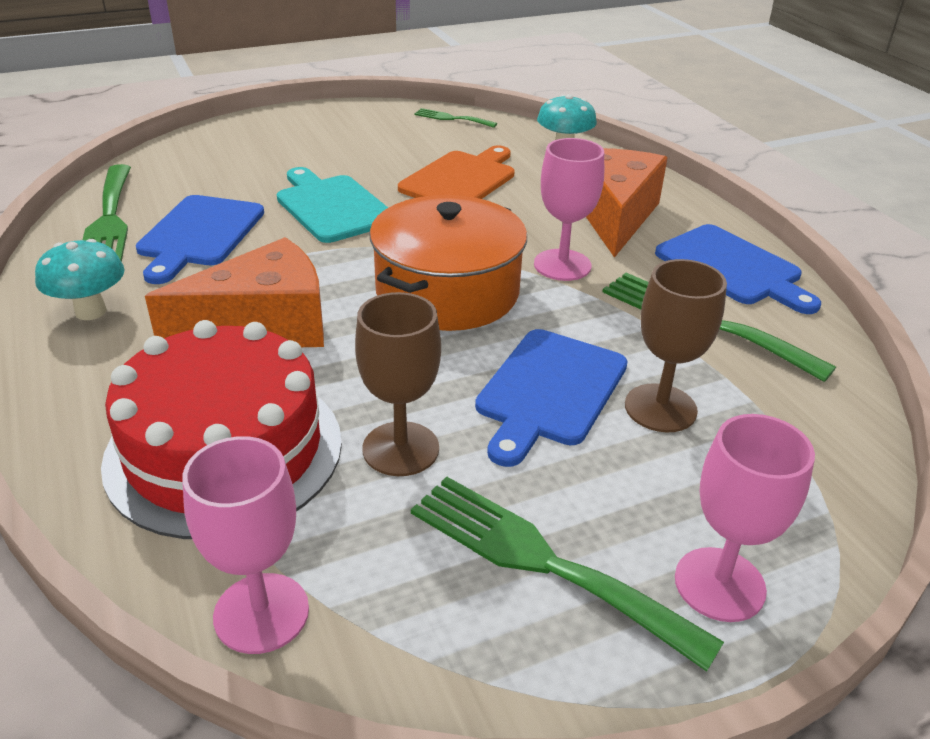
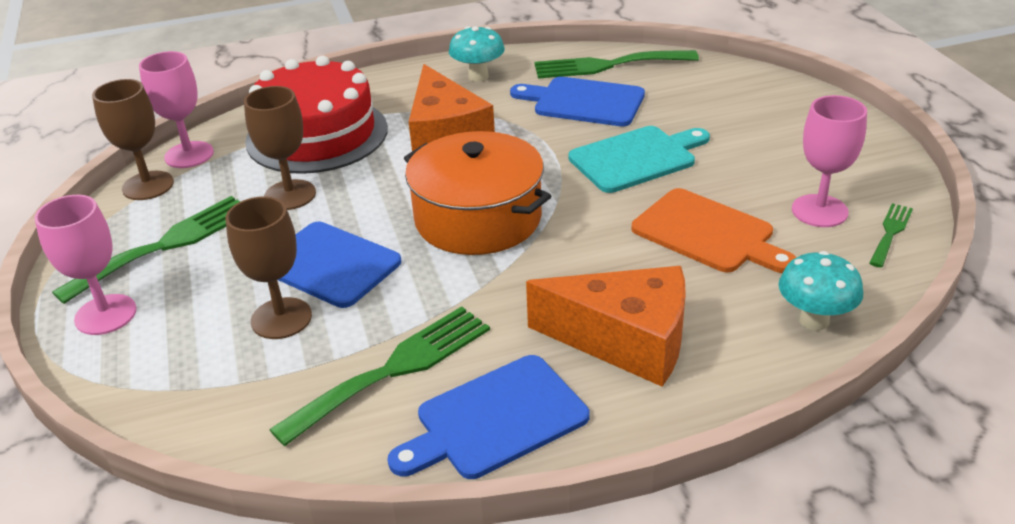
camera: 100 degrees right, 0 degrees up
(369, 647) = (148, 186): none -> brown goblet
(562, 265) = (515, 288): pink goblet -> pink goblet (819, 211)

